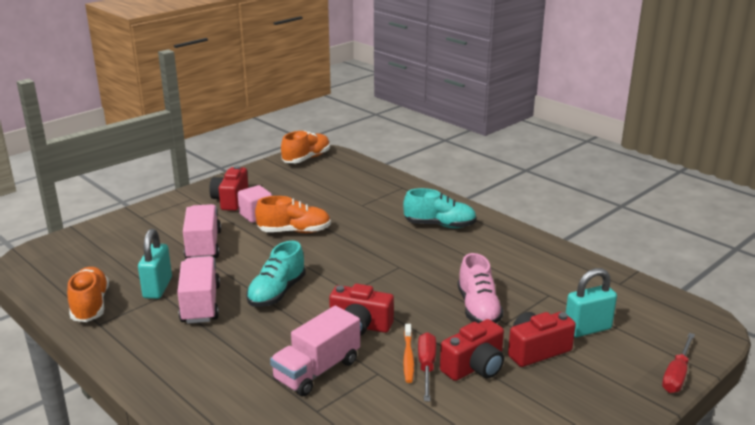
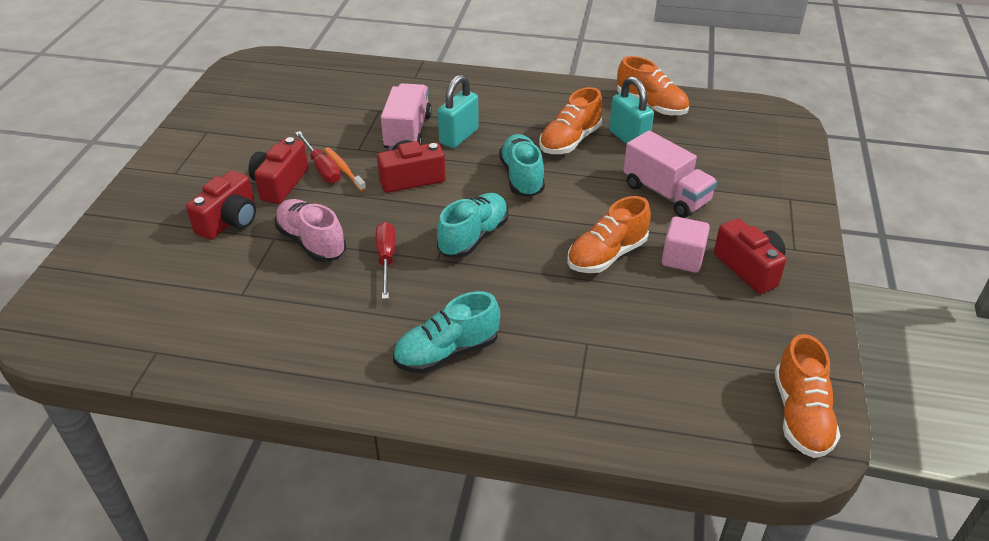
camera: 145 degrees right, 15 degrees up
(200, 304) = (570, 141): pink truck -> orange shoe
(361, 269) = (473, 237): none -> turquoise shoe
(587, 329) = (183, 265): turquoise padlock -> turquoise padlock (459, 137)
(676, 375) = (82, 250): red screwdriver -> red screwdriver (386, 259)

